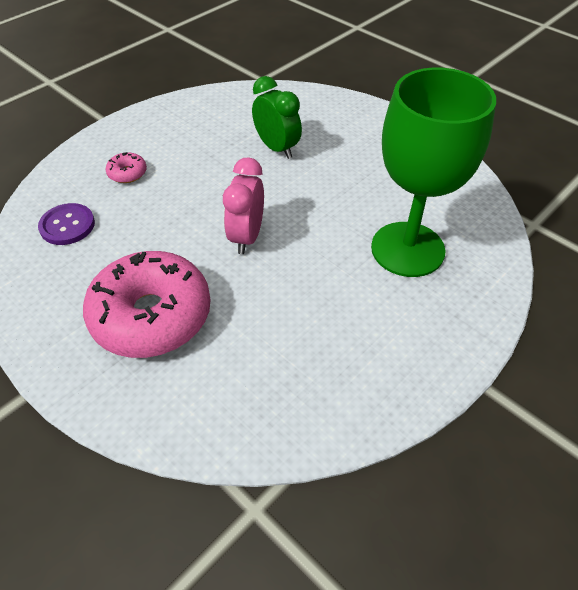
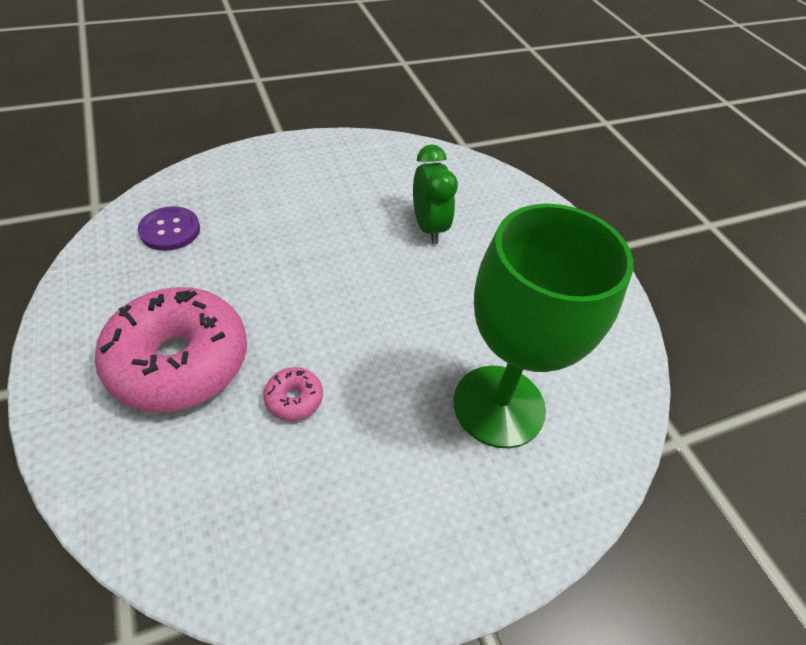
camera: 20 degrees right, 0 degrees up
(127, 173) = (262, 198): pink donut -> pink donut (294, 399)
(247, 237) = (331, 314): pink clock -> none

